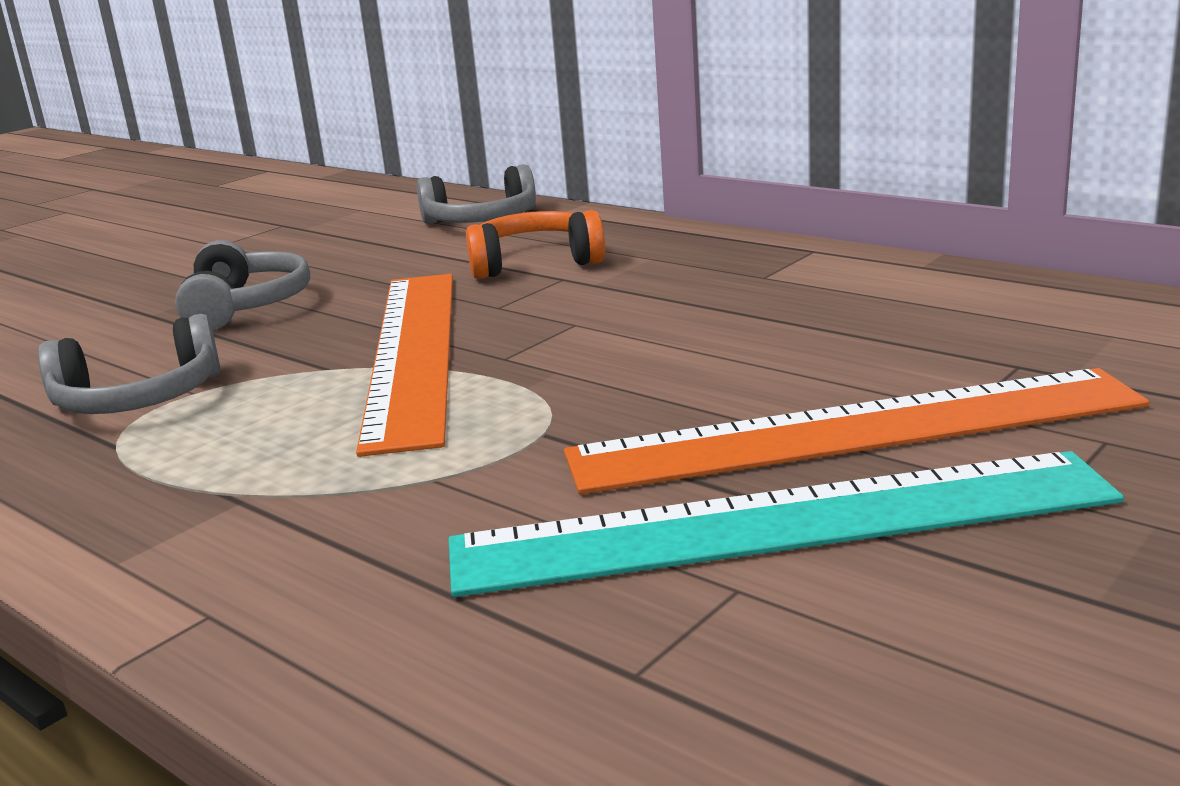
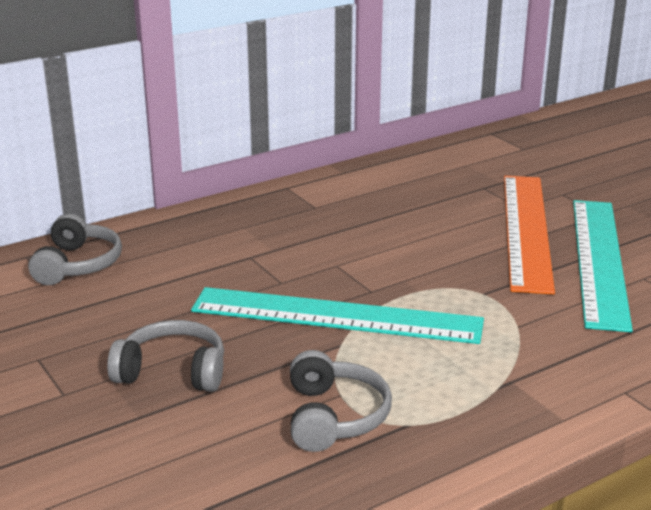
camera: 75 degrees left, 5 degrees up
(413, 351) = (336, 316): orange ruler -> turquoise ruler
(535, 263) = (208, 260): orange headphones -> none

